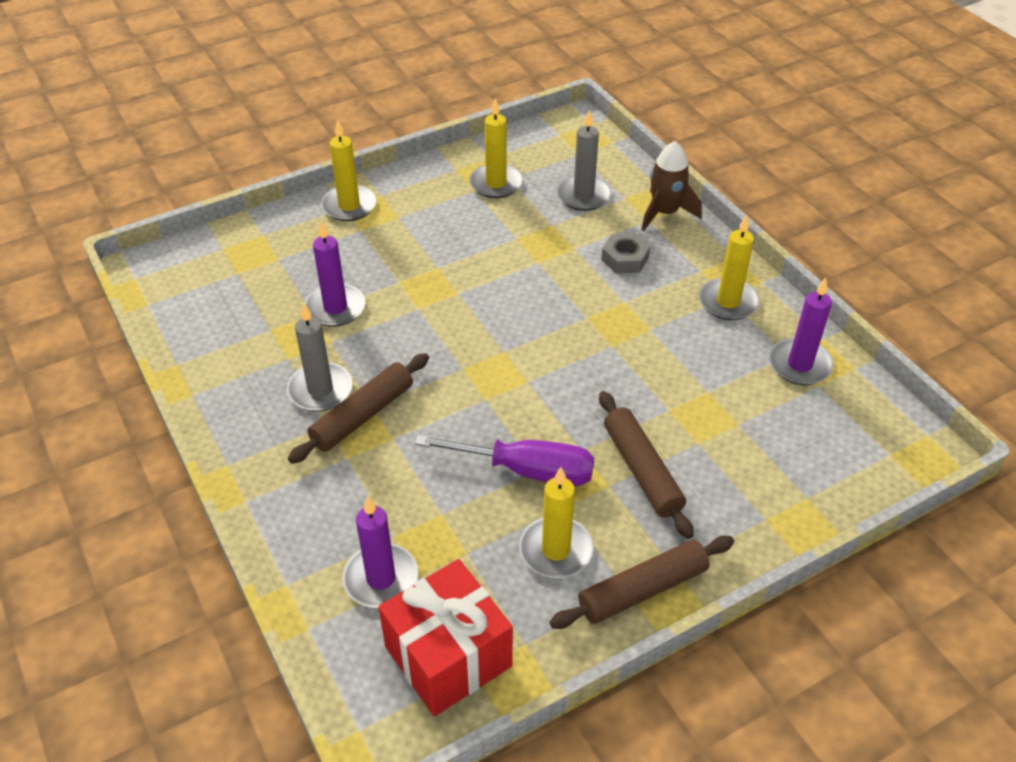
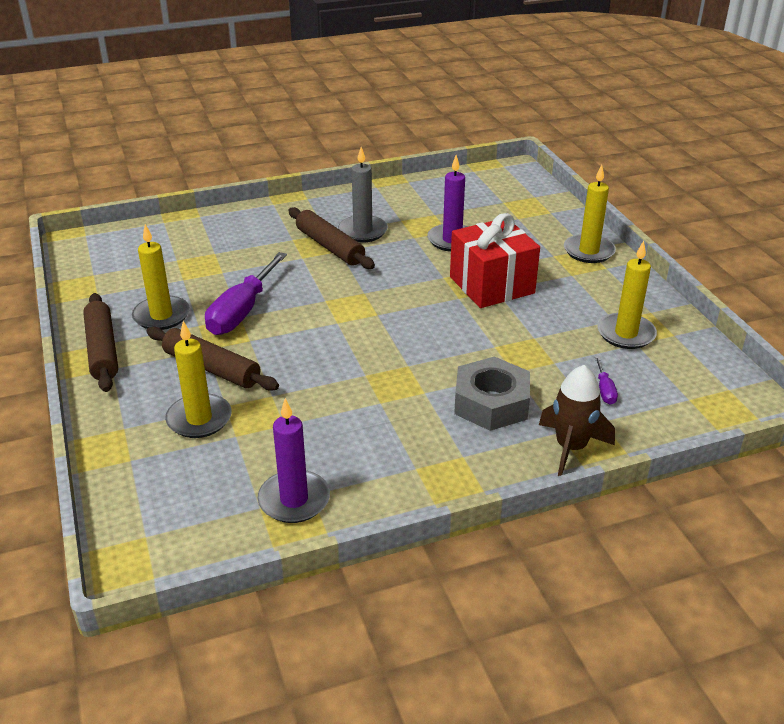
camera: 100 degrees right, 10 degrees down
(381, 578) = (183, 246): purple candle -> none
(448, 656) = (110, 266): red gift -> red gift (492, 285)
(583, 196) = (604, 390): grey candle -> purple screwdriver
(625, 259) = (491, 403): grey nut -> grey nut, size x1.57
(641, 470) = (212, 368): brown rolling pin -> brown rolling pin turned 45 degrees clockwise
(728, 302) = (406, 466): yellow candle -> yellow candle (199, 419)

